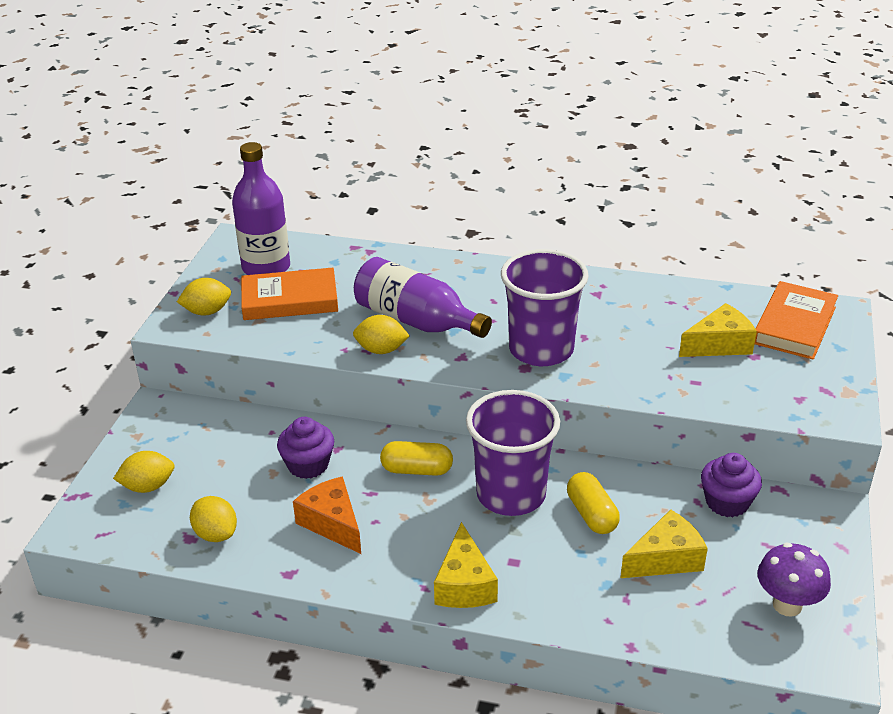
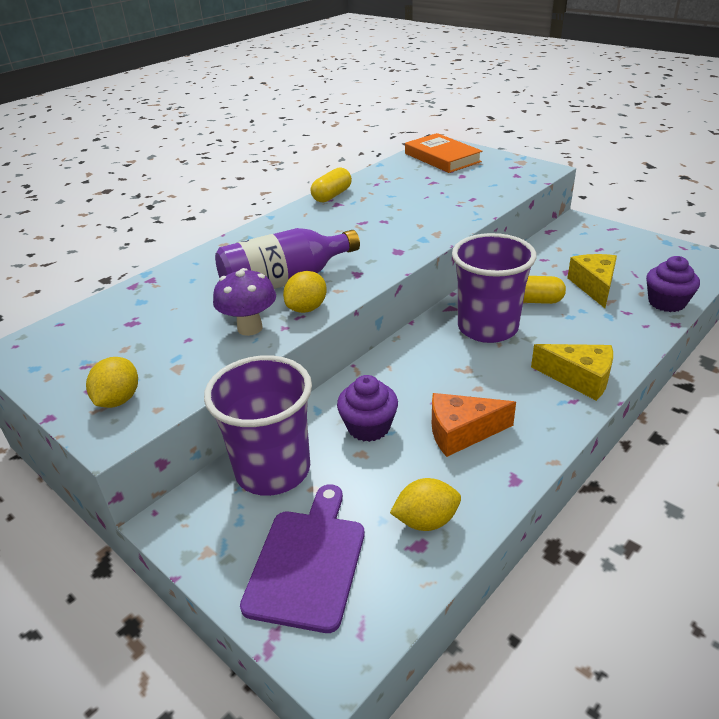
camera: 60 degrees left, 0 degrees up
(148, 486) = (307, 562): yellow lemon -> purple cutting board
(266, 268) = (93, 342): purple bottle -> none
(290, 300) = (168, 340): orange book -> none
(417, 470) = (424, 365): yellow capsule -> yellow capsule (332, 195)
(541, 350) = (382, 240): purple cup -> purple cup (273, 470)
(719, 344) = (440, 182): yellow cheese -> none
(727, 502) = (551, 250): purple cupcake -> purple cupcake (666, 302)
(787, 605) = (656, 259): purple mushroom -> purple mushroom (250, 328)

